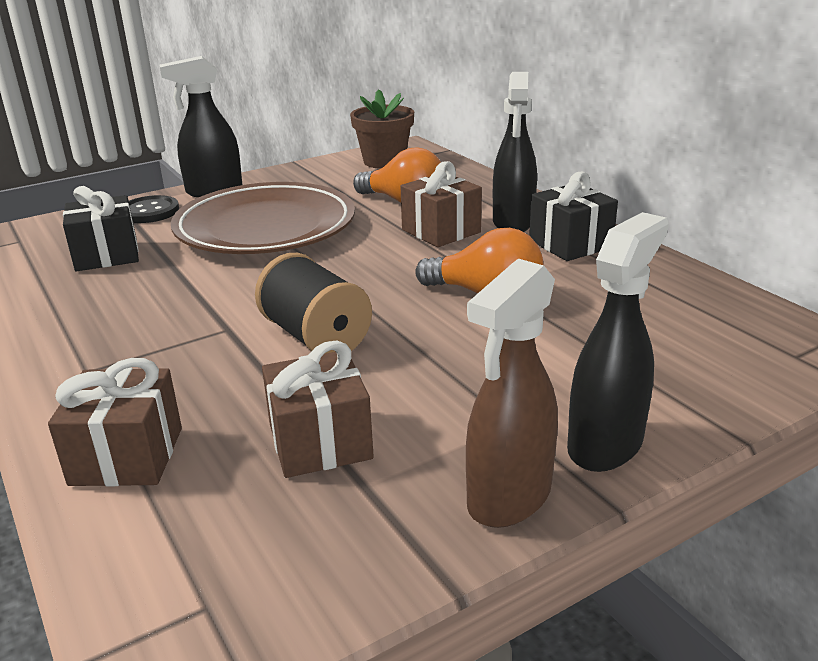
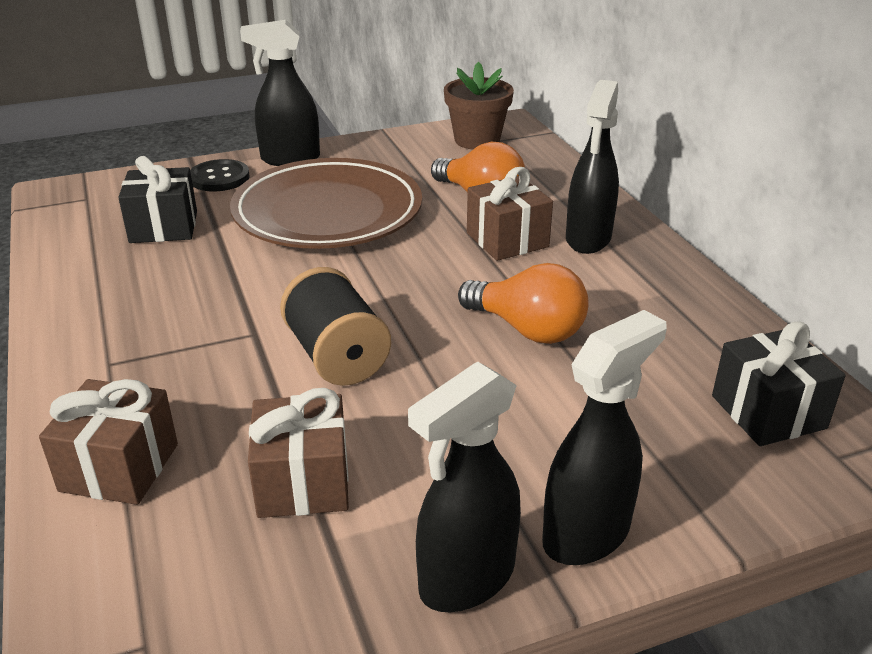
camera: 10 degrees right, 5 degrees up
(508, 498) = (466, 579): brown spray bottle -> black spray bottle
(570, 244) = (641, 275): black gift -> black gift (768, 412)

